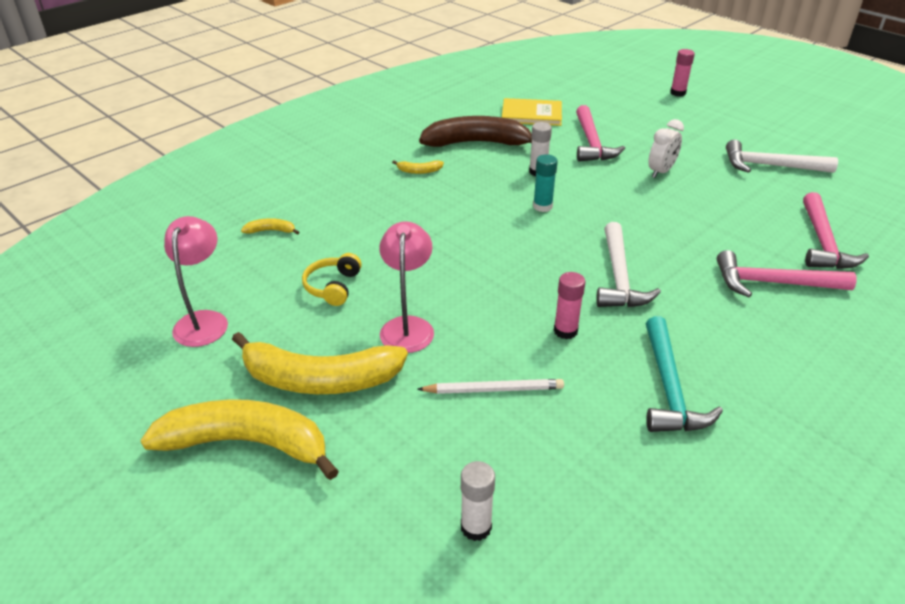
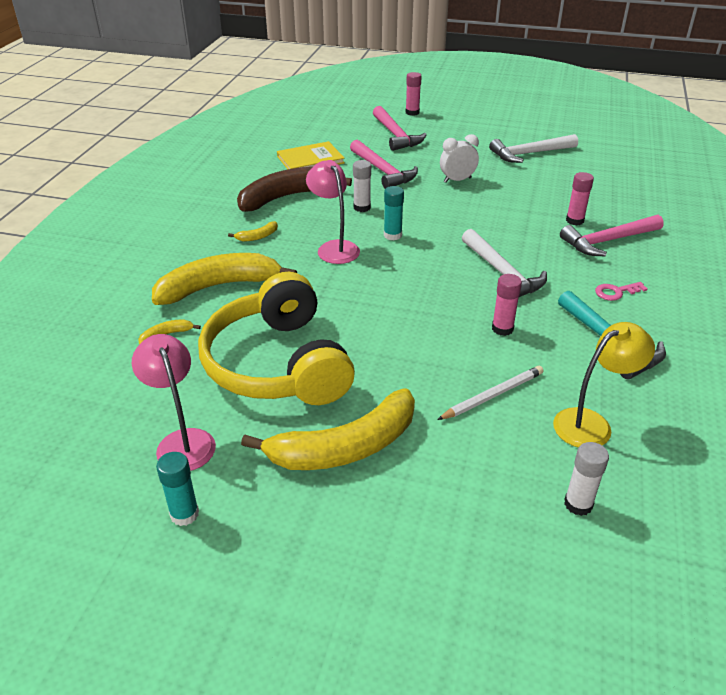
camera: 30 degrees left, 0 degrees up
(153, 378) = (184, 514): none -> turquoise glue stick
(248, 443) = (335, 528): yellow banana -> yellow banana (219, 286)
(333, 287) = (278, 364): yellow headphones -> yellow headphones, size x2.48
(408, 326) = (377, 372): pink lamp -> pink lamp (334, 248)
(567, 458) = (591, 423): none -> yellow lamp
(661, 172) = (457, 180): white clock -> white clock turned 120 degrees counterclockwise
(729, 339) = (616, 292): none -> pink key
(754, 250) = (574, 220): none -> pink glue stick
(823, 242) = (612, 201): pink hammer -> pink hammer (395, 135)

